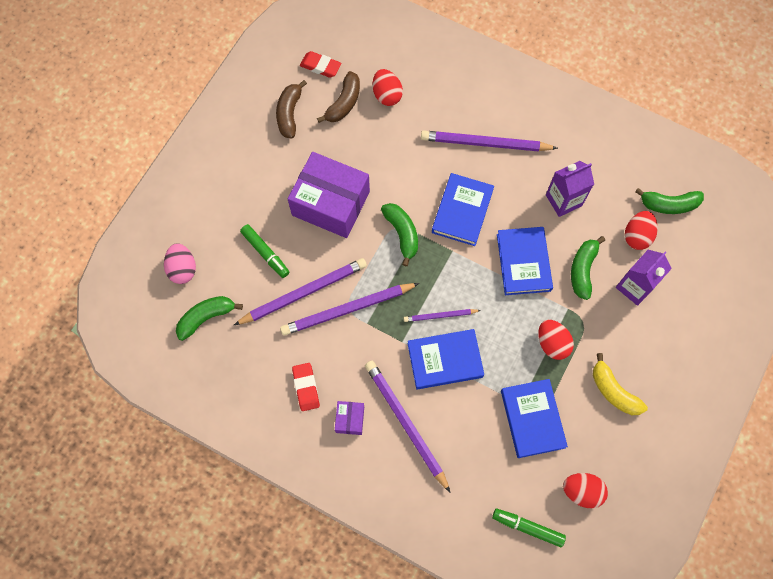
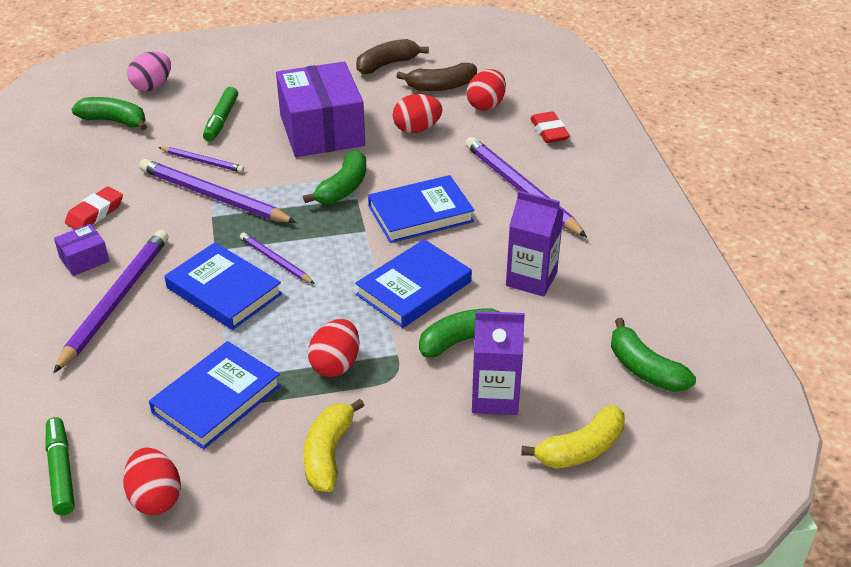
camera: 50 degrees right, 30 degrees down
(303, 293) = (202, 161): purple pencil -> purple pencil, size x0.53
(320, 66) = (460, 57): red eraser -> red eraser (549, 131)
(637, 236) = (565, 363): red egg -> red egg (417, 129)
(696, 276) = (581, 449): none -> yellow banana

